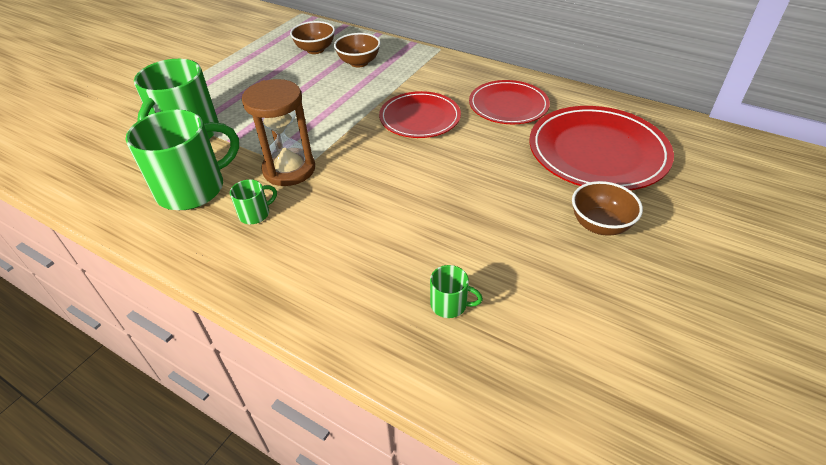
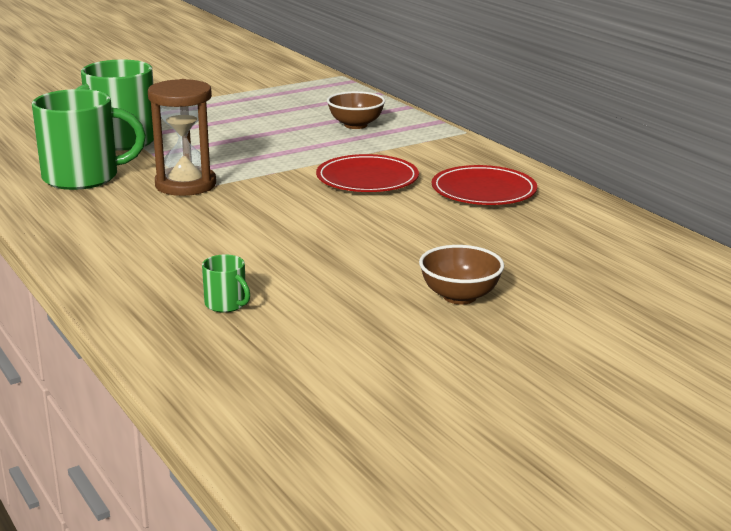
camera: 25 degrees right, 20 degrees down
(255, 214) = (119, 206): green mug -> none
(315, 50) = (320, 106): brown bowl -> none
(597, 152) = (539, 247): red plate -> none

